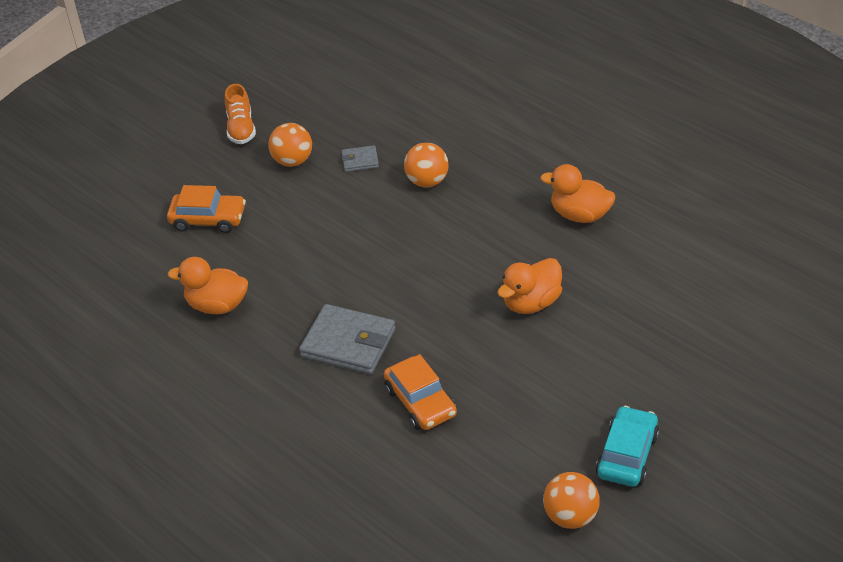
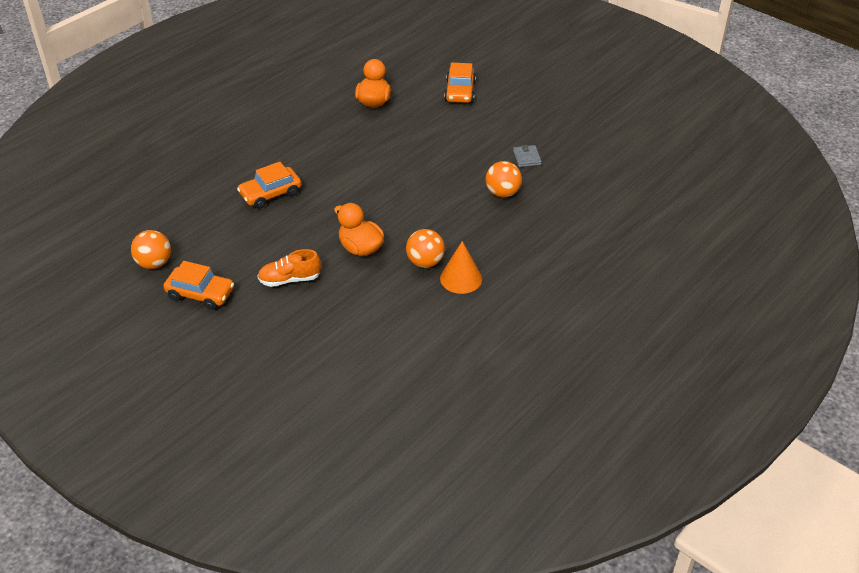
camera: 85 degrees right, 0 degrees up
(241, 128) = (562, 98): orange shoe -> orange shoe (289, 279)
(292, 161) = (525, 125): orange ball -> orange ball (425, 262)
(348, 343) = (330, 160): grey wallet -> none
(580, 215) = (461, 278): orange duck -> orange cone
(627, 455) = (200, 294): turquoise car -> orange car

